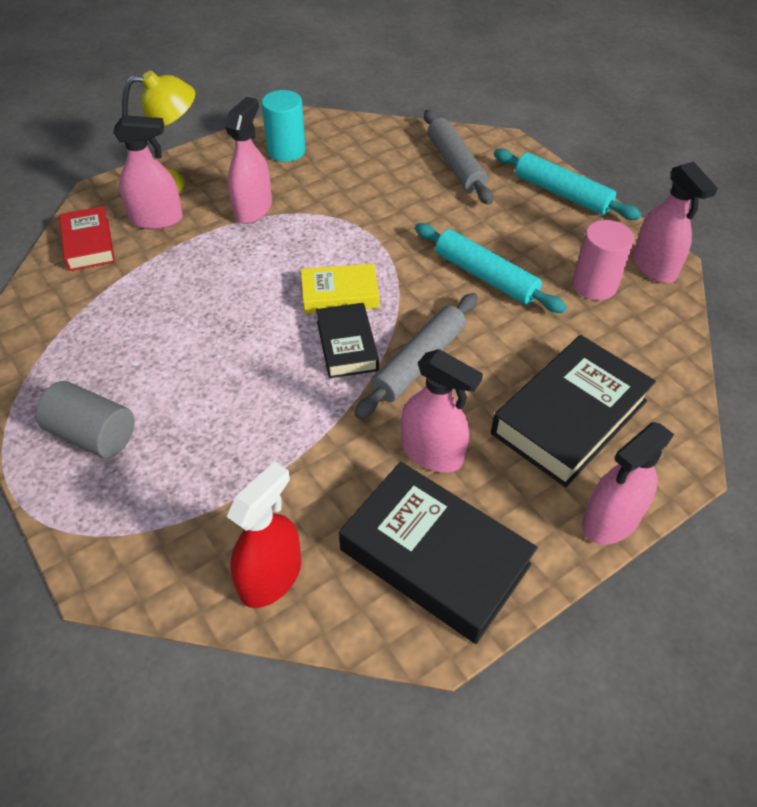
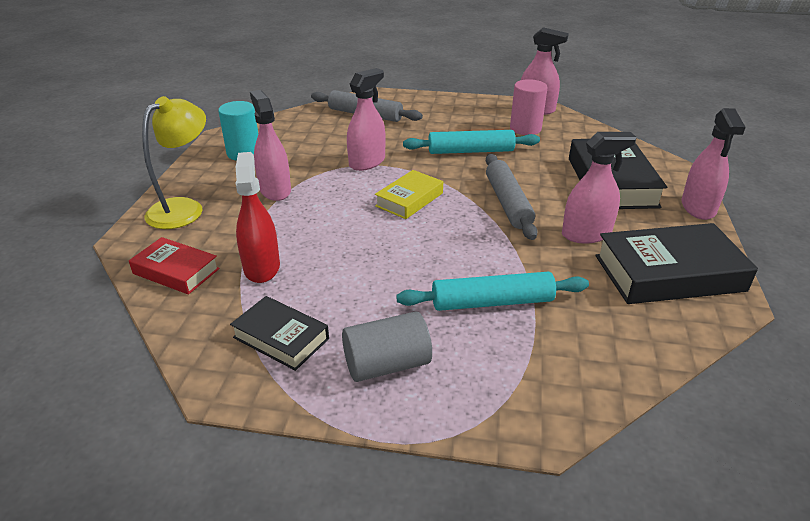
camera: 45 degrees left, 15 degrees down
(157, 219) = (209, 230): pink spray bottle -> pink spray bottle (367, 162)
(270, 577) = (622, 344): red spray bottle -> red spray bottle (261, 267)
(347, 345) = (458, 218): black book -> black book (281, 338)
(562, 193) = (443, 102): turquoise rolling pin -> turquoise rolling pin (492, 302)

